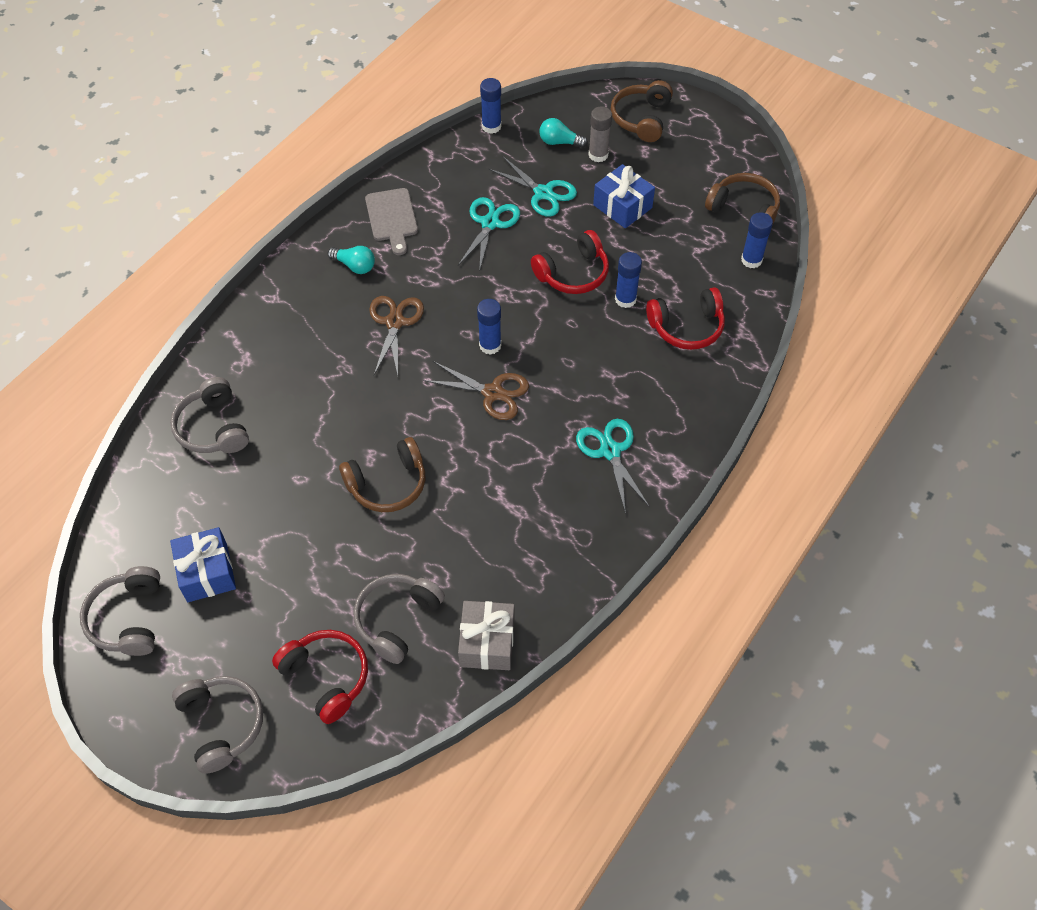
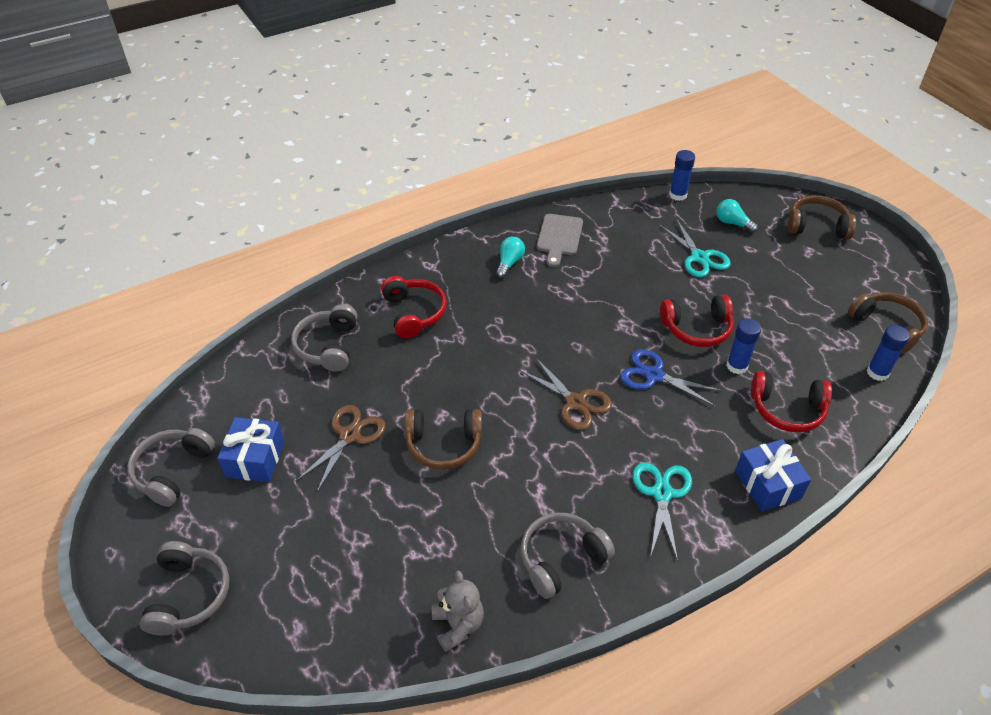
camera: 25 degrees right, 10 degrees down
(326, 677) = (298, 592): red headphones -> red headphones (413, 313)
(354, 266) = (509, 263): turquoise light bulb -> turquoise light bulb turned 120 degrees counterclockwise
(395, 322) = (519, 316): brown scissors -> brown scissors (350, 436)
(397, 620) = (388, 567): grey headphones -> grey headphones (561, 559)
(487, 642) = (458, 625): grey gift -> grey teddy bear
(490, 223) = (641, 266): turquoise scissors -> none
(490, 345) = (593, 362): blue glue stick -> none
(554, 337) = (654, 375): none -> blue scissors
(598, 155) = (763, 242): grey glue stick -> none
(622, 206) = (768, 289): blue gift -> blue gift (768, 484)
(642, 119) = (817, 226): brown headphones -> brown headphones turned 60 degrees clockwise

